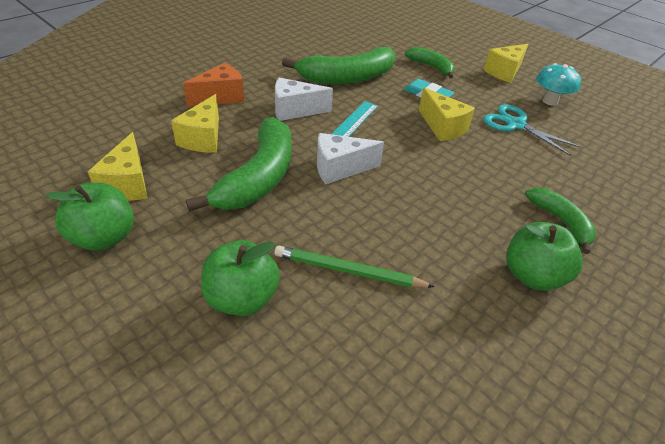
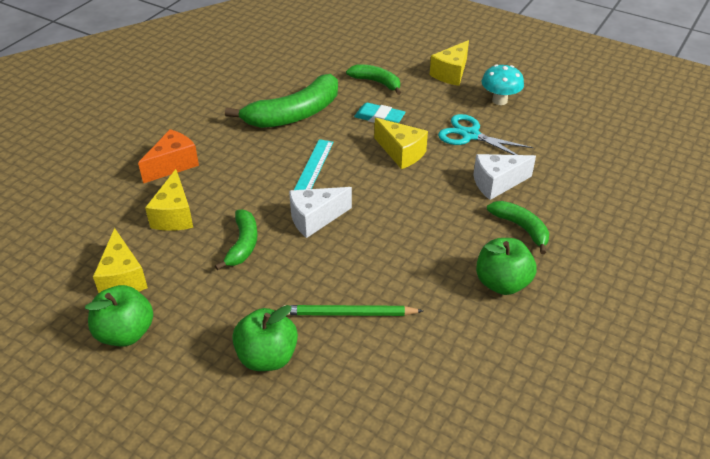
camera: 10 degrees left, 0 degrees up
(259, 177) = (243, 244): green banana -> green banana, size x0.56
(295, 110) = (253, 165): white cheese -> white cheese (497, 183)

